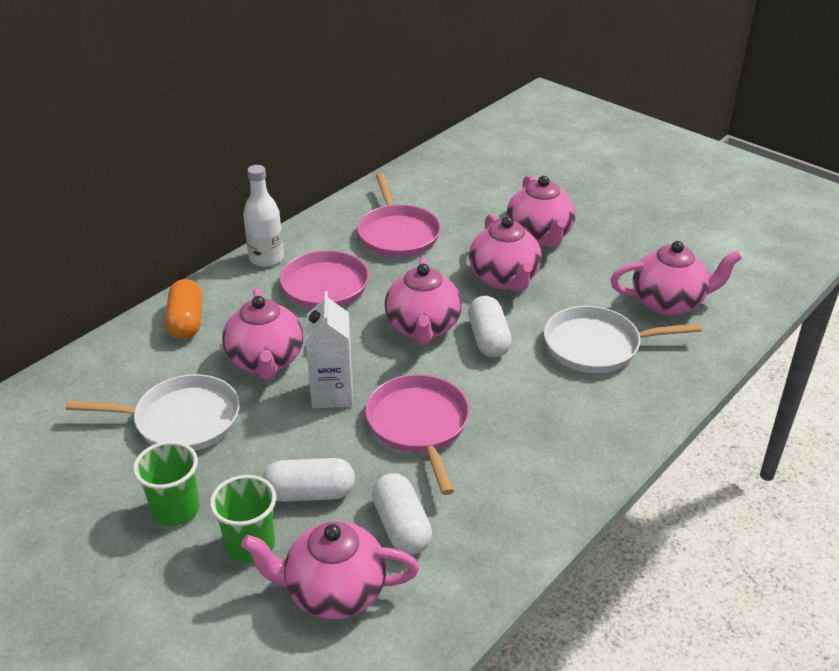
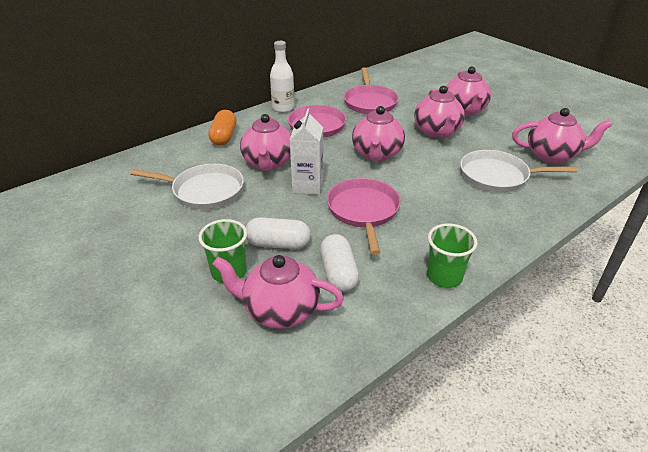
camera: 10 degrees right, 0 degrees up
(176, 510) = (185, 243): green cup -> green cup (444, 276)
(488, 339) = (421, 165): white capsule -> none

